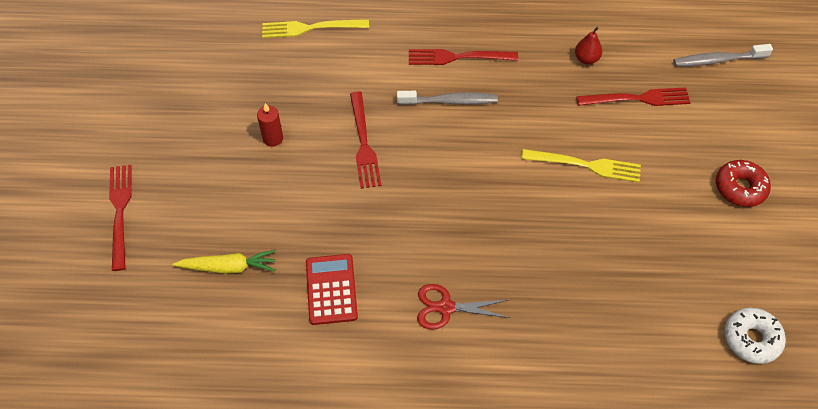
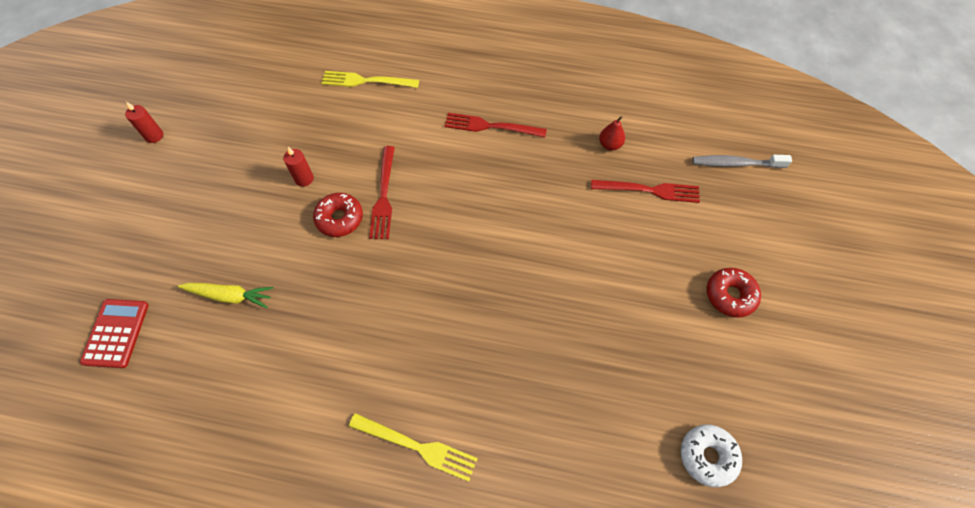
camera: 10 degrees right, 5 degrees up
(92, 117) = (154, 136): none -> red candle
(120, 211) = (151, 227): red fork -> none
(323, 173) = (339, 218): none -> red donut
(331, 289) = (315, 333): red calculator -> red calculator (116, 333)
(446, 308) = (416, 370): red scissors -> none
(450, 101) = (473, 167): grey toothbrush -> none
(586, 165) = (585, 249): yellow fork -> yellow fork (418, 447)

